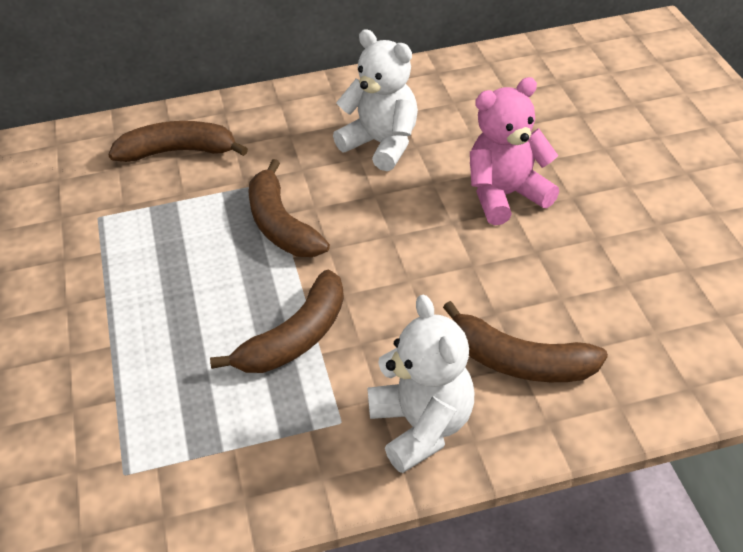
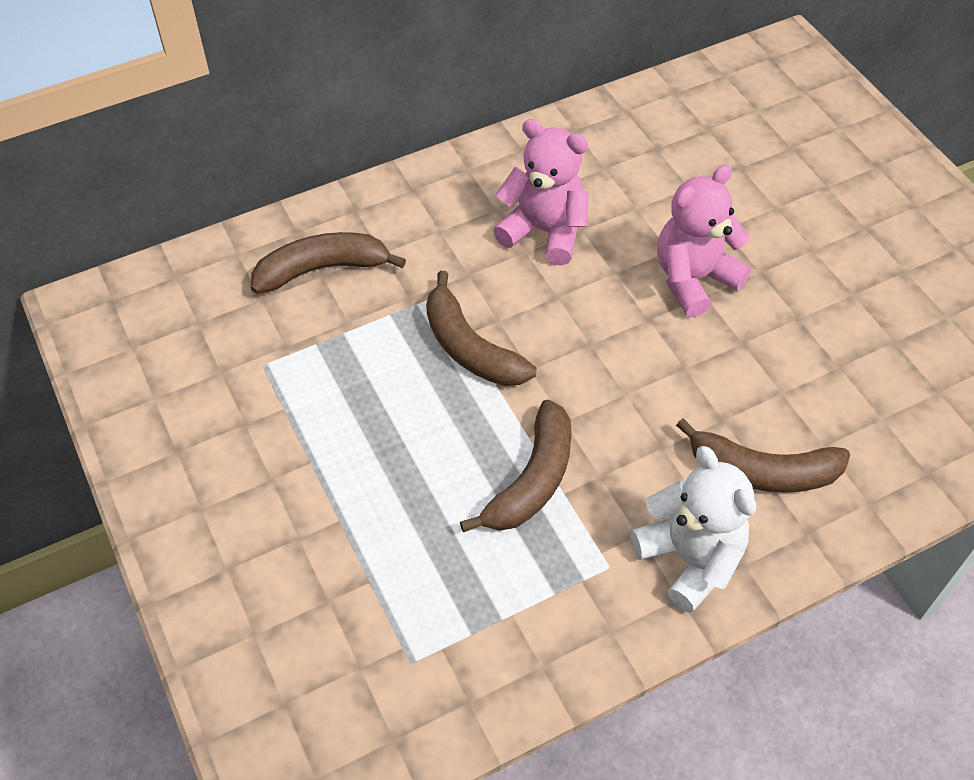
camera: 15 degrees left, 10 degrees up
(382, 144) = (544, 231): white teddy bear -> pink teddy bear

